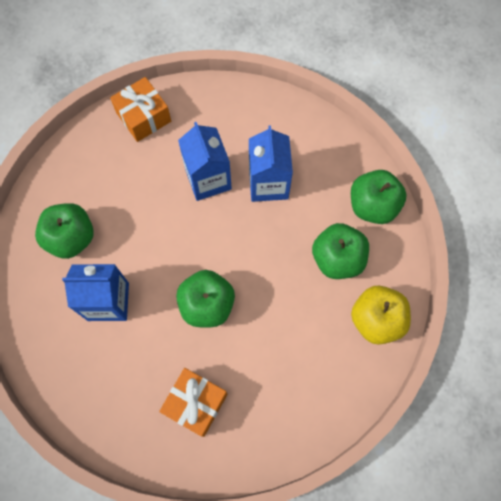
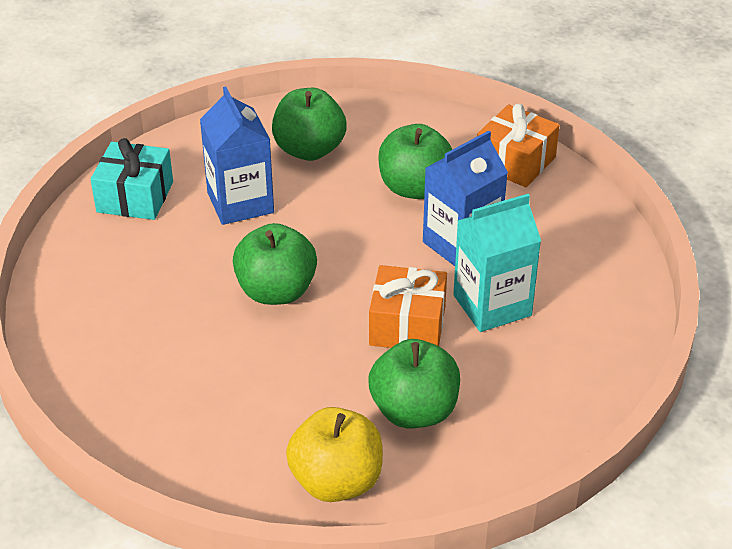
camera: 70 degrees right, 30 degrees down
(69, 373) = (135, 197): none -> turquoise gift
(195, 403) = (134, 316): orange gift -> orange gift (407, 325)
(268, 183) = (492, 305): blue carton -> turquoise carton
(372, 206) = (527, 432): green apple -> green apple (414, 188)

